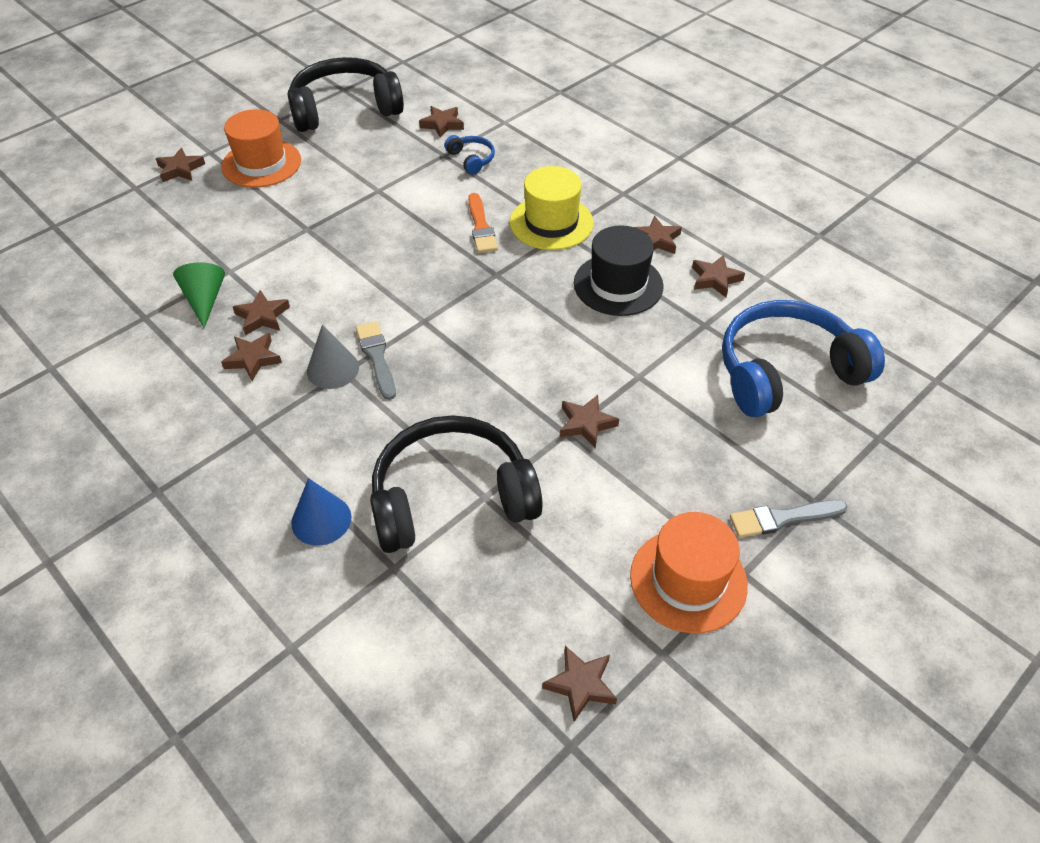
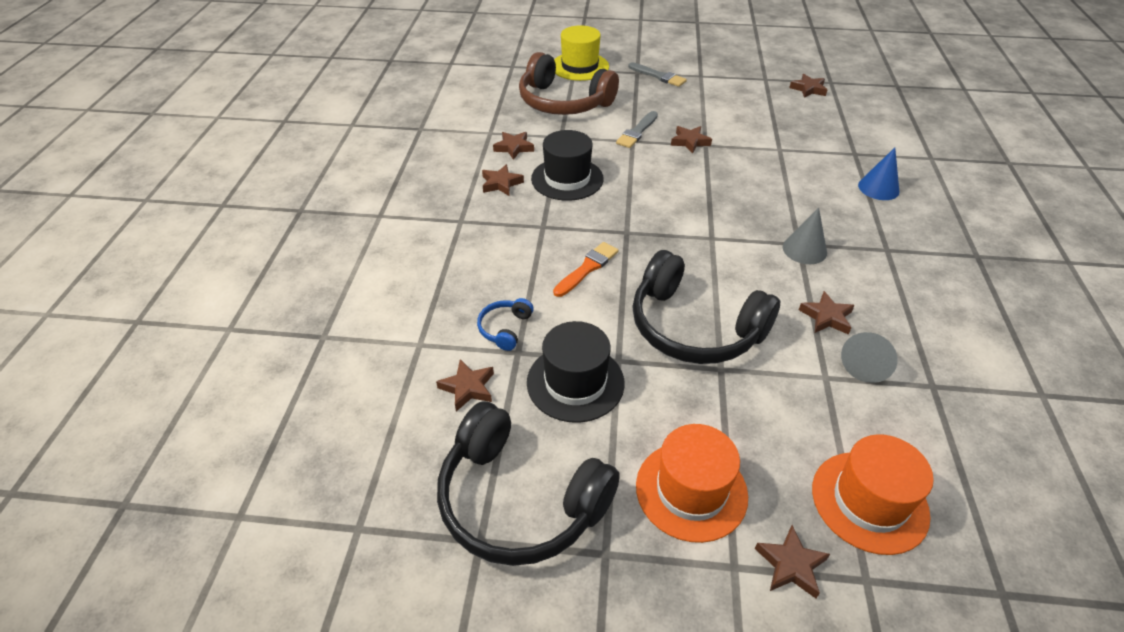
camera: 130 degrees left, 5 degrees down
(205, 300) = (867, 364): green cone -> grey cone
(253, 359) = (858, 291): brown star -> none
(377, 357) = (767, 238): grey brush -> grey brush (637, 132)
(387, 164) = (575, 382): none -> black hat
(451, 498) = (797, 158): black headphones -> black headphones (694, 327)
(551, 223) = (539, 237): yellow hat -> yellow hat (579, 66)
(688, 580) = (725, 85): orange hat -> orange hat (869, 501)
(786, 372) = (563, 102): blue headphones -> brown headphones

